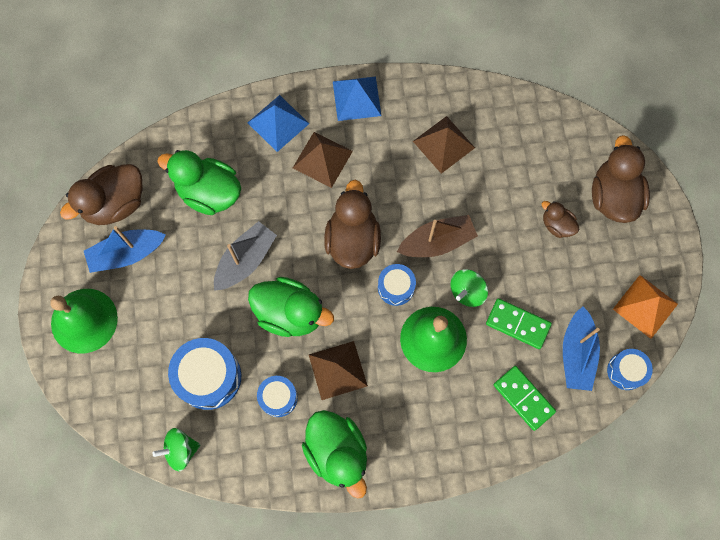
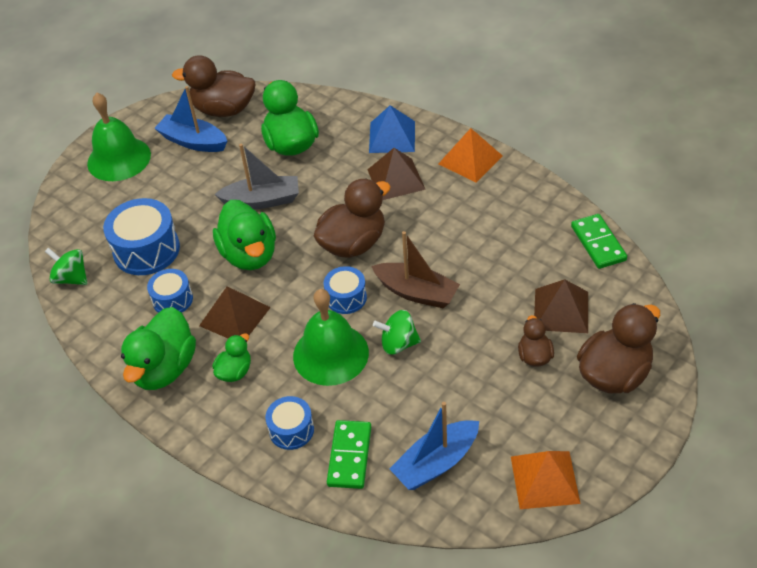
camera: 50 degrees right, 25 degrees down
(356, 98) = (470, 160): blue pyramid -> orange pyramid
(386, 410) = (235, 371): none -> green duck
(443, 144) = (504, 233): brown pyramid -> brown pyramid (561, 310)
(518, 324) = (412, 399): green domino -> green domino (598, 243)
(626, 371) = (465, 514): blue drum -> blue drum (291, 430)

